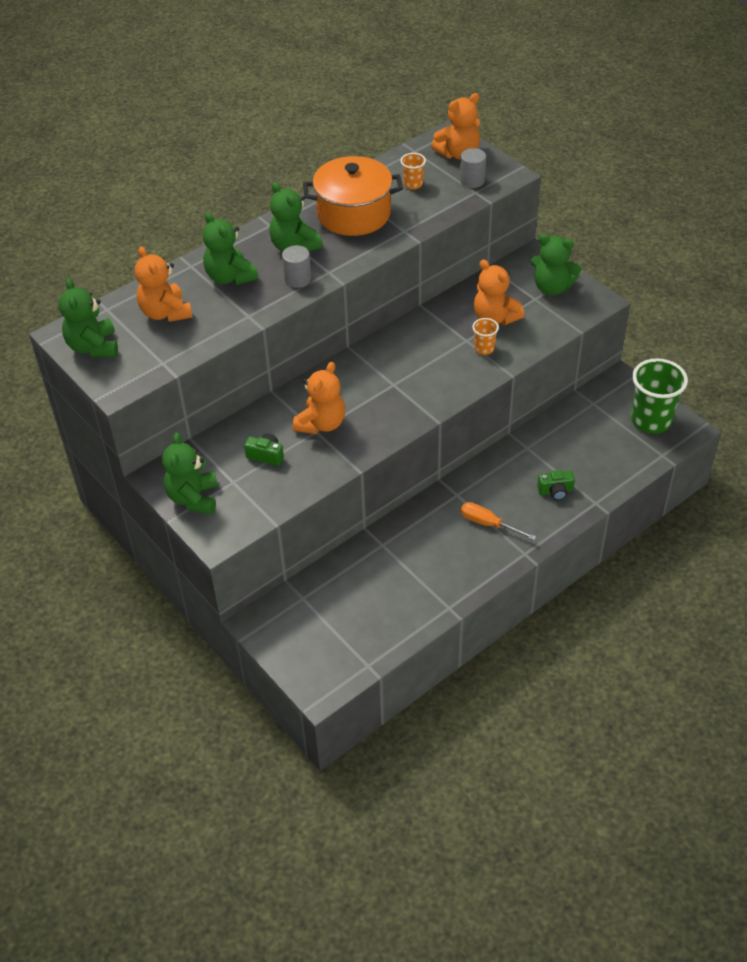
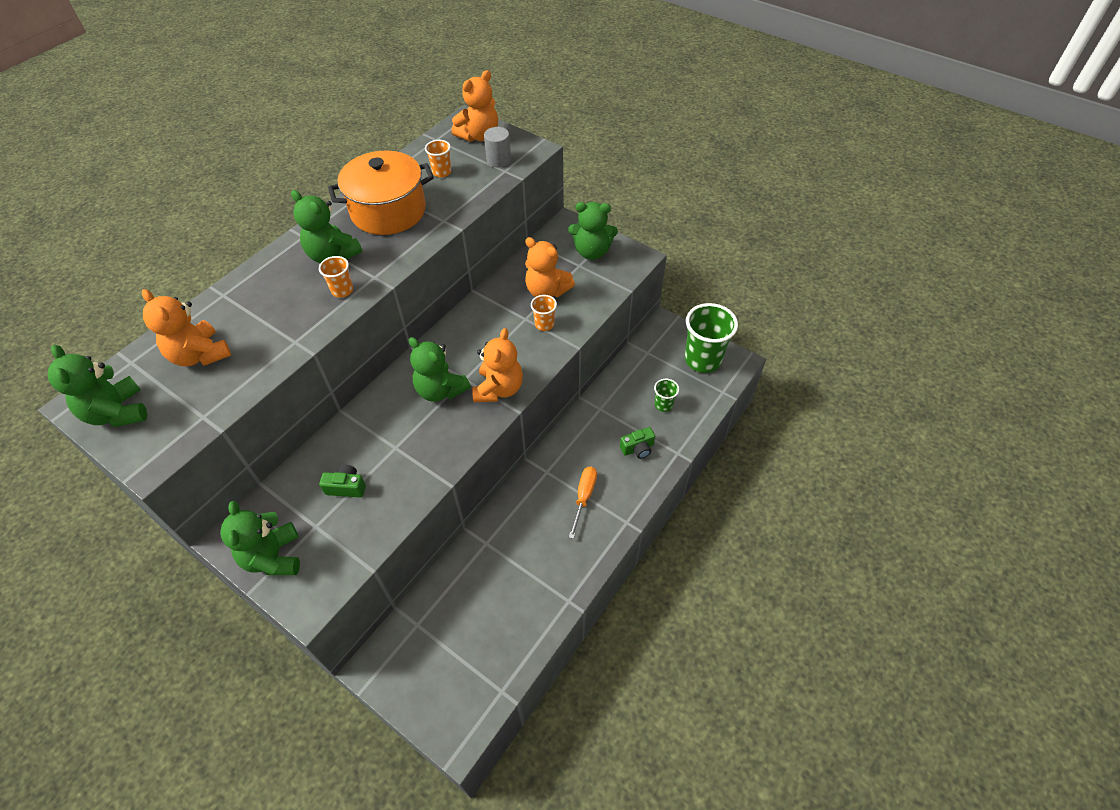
camera: 15 degrees left, 5 degrees up
(230, 277) = (268, 300): green teddy bear -> green teddy bear (440, 390)
(297, 279) = (342, 290): grey cylinder -> orange cup
(321, 424) = (399, 437): orange teddy bear -> orange teddy bear (499, 389)
(488, 524) = (584, 497): orange screwdriver -> orange screwdriver turned 90 degrees clockwise
(595, 456) = (663, 405): none -> green cup

